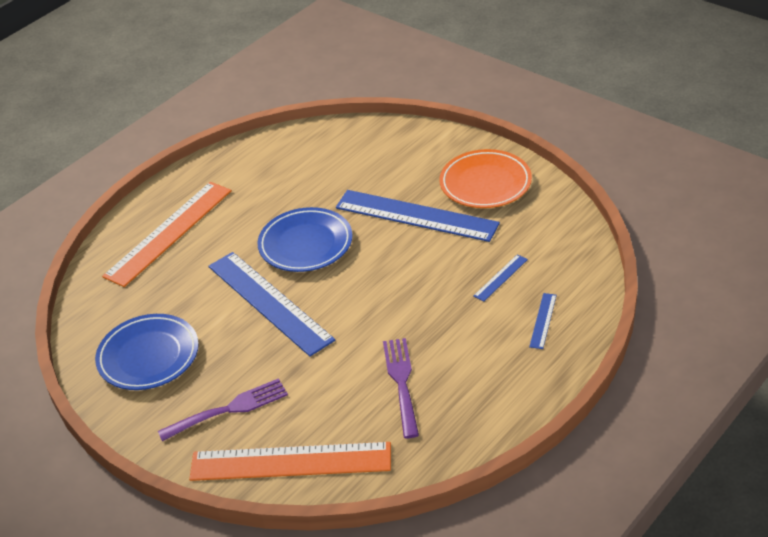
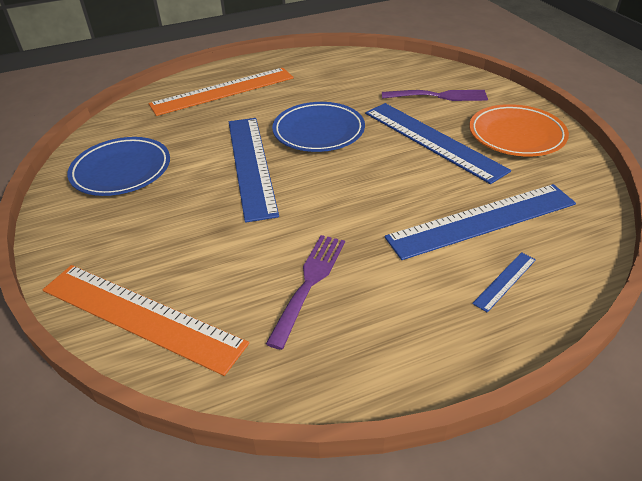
camera: 25 degrees right, 0 degrees up
(229, 409) = (137, 240): purple fork -> purple fork (439, 96)
(500, 277) = (482, 220): blue ruler -> blue ruler, size x2.38

